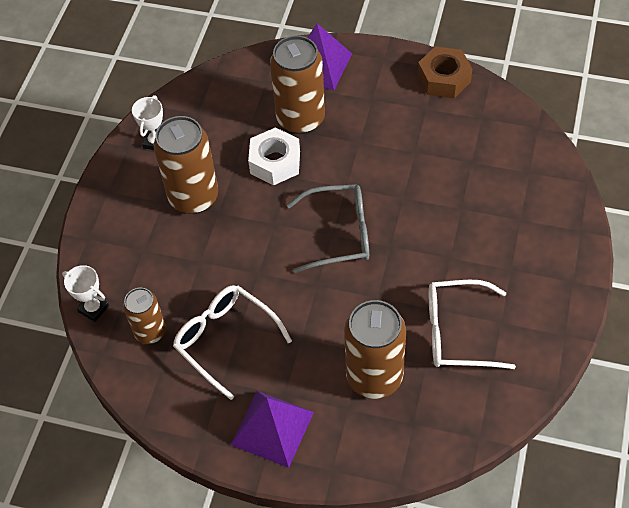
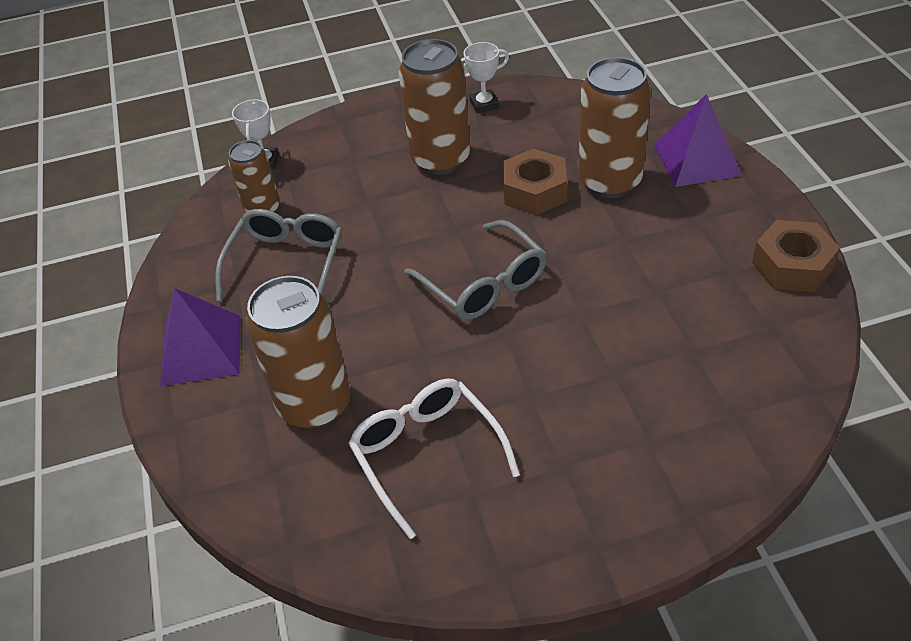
camera: 60 degrees right, 10 degrees down
(225, 340) = (286, 263): white glasses -> grey glasses
(275, 162) = (535, 191): white nut -> brown nut

